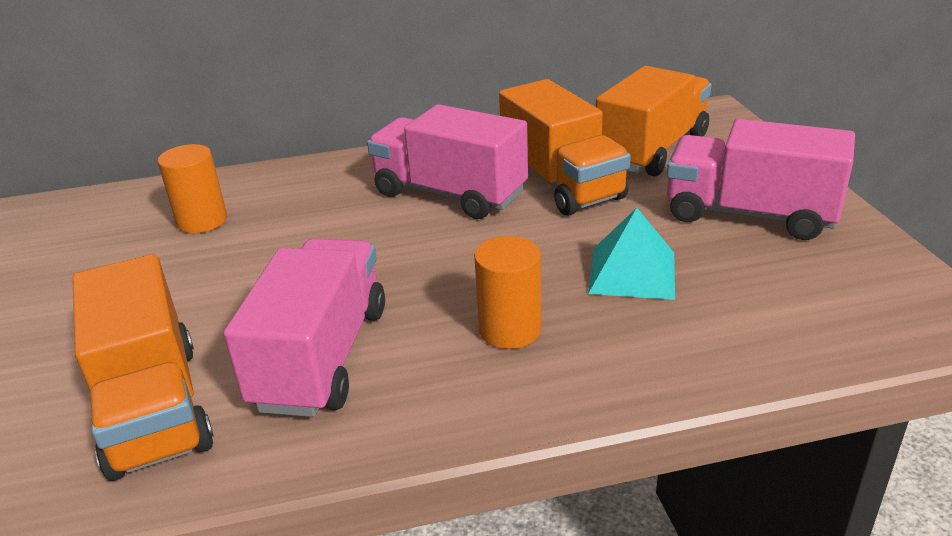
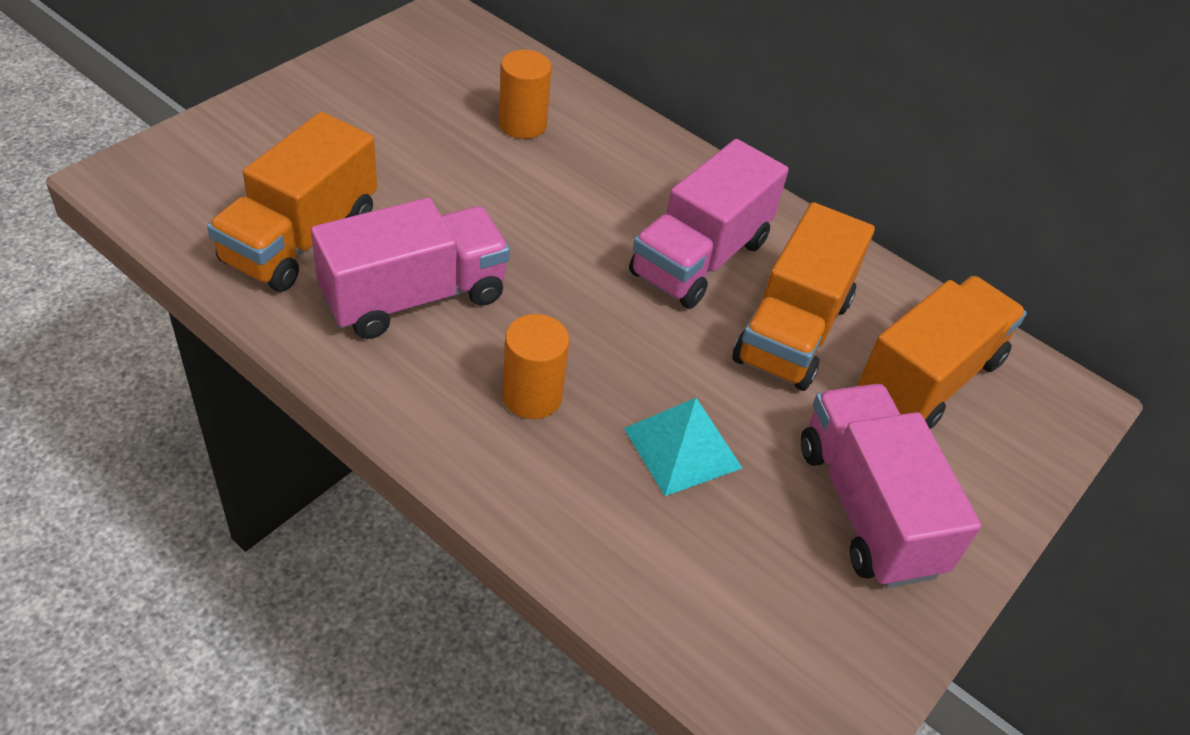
camera: 45 degrees right, 15 degrees up
(450, 194) = (700, 258): pink truck -> pink truck turned 135 degrees counterclockwise
(652, 150) = (928, 378): orange truck -> orange truck turned 45 degrees counterclockwise

